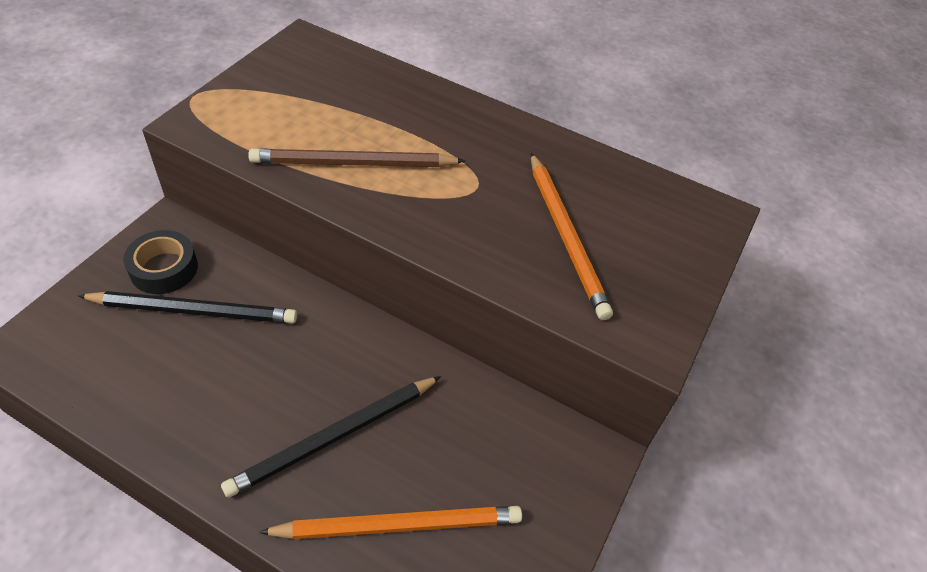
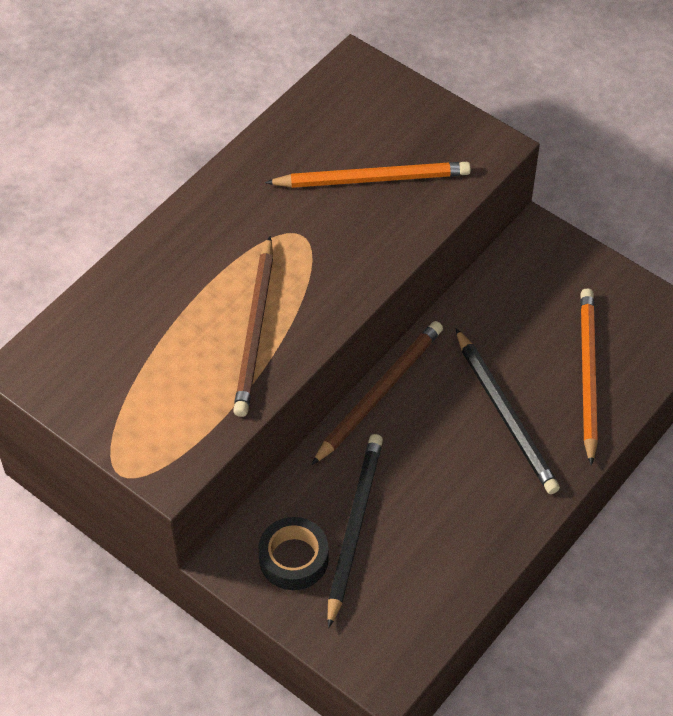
camera: 75 degrees left, 5 degrees up
(354, 319) = (379, 393): none -> brown pencil

